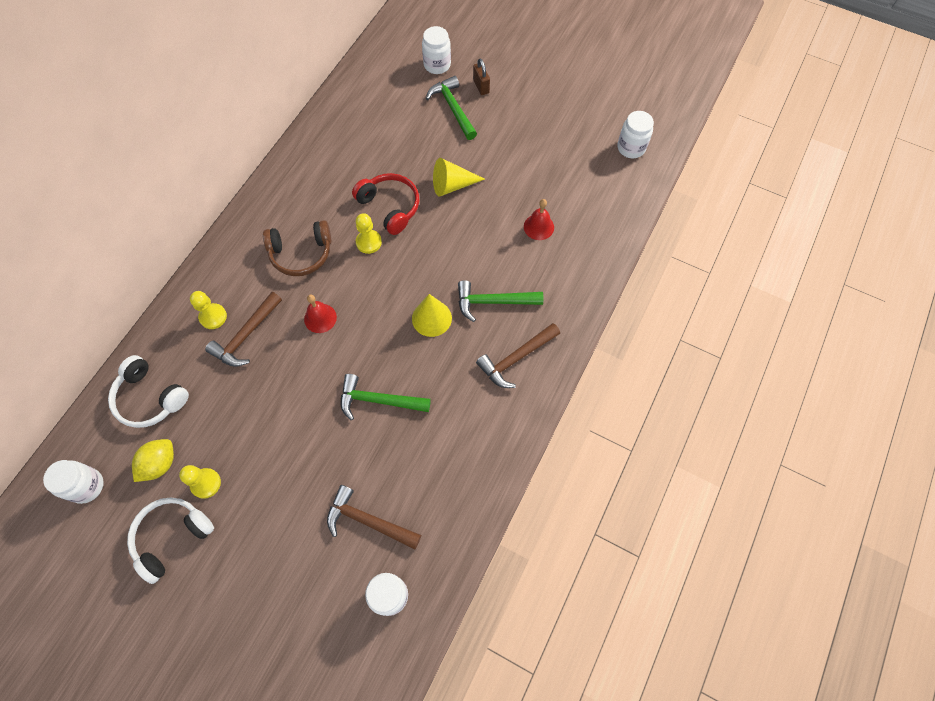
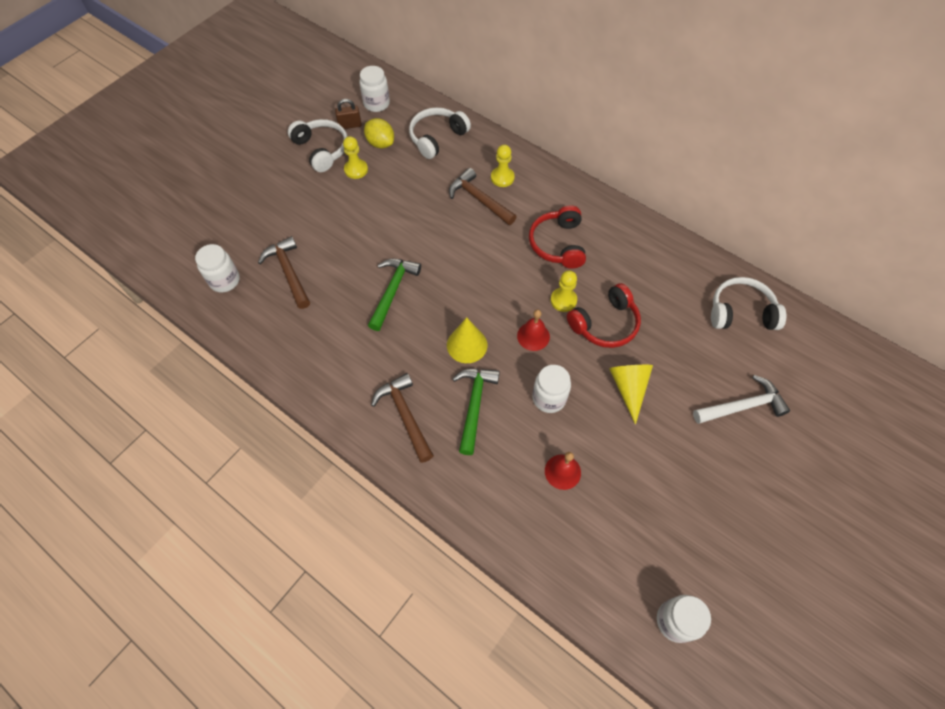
camera: 100 degrees right, 5 degrees down
(301, 254) = (558, 244): brown headphones -> red headphones
(320, 318) = (485, 253): red bell -> red bell (533, 336)
(362, 108) = (741, 312): none -> white headphones
(368, 521) = (288, 272): brown hammer -> brown hammer turned 60 degrees counterclockwise
(437, 65) = (812, 398): white jar -> white jar (549, 398)
(453, 108) = (742, 406): green hammer -> white hammer
(481, 86) = (779, 444): brown padlock -> brown padlock (350, 125)

